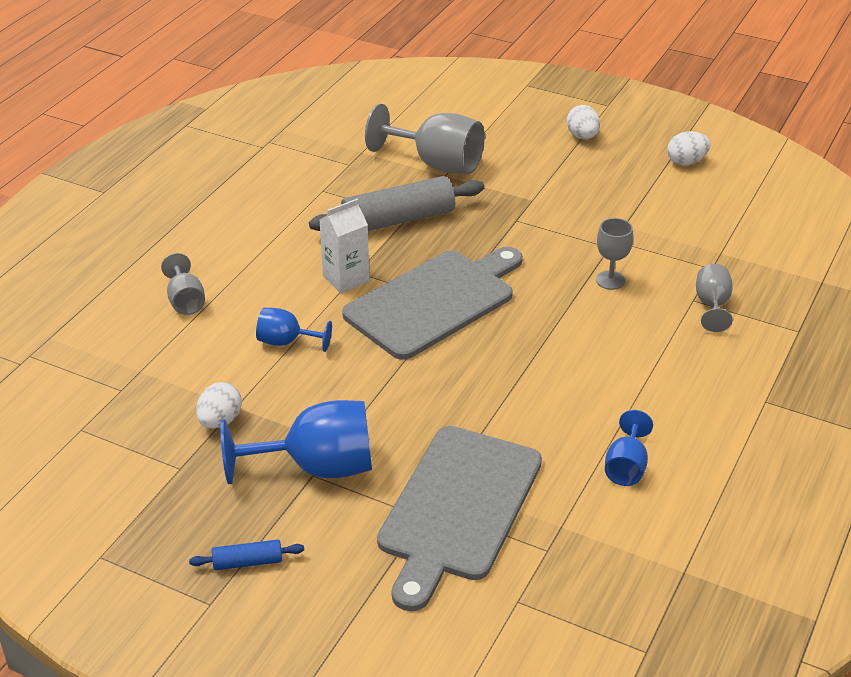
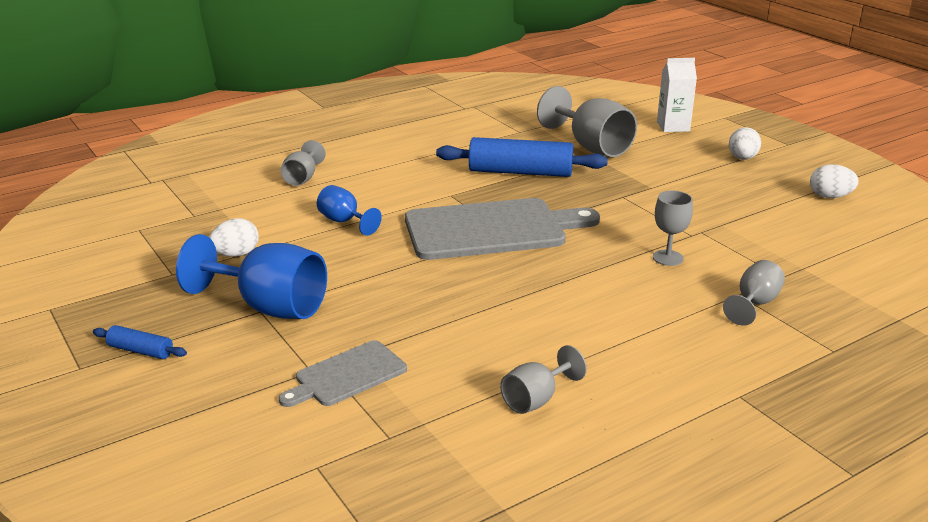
camera: 30 degrees right, 10 degrees down
(346, 279) = (436, 196): white carton -> white carton (673, 126)
(398, 220) = (520, 172): grey rolling pin -> blue rolling pin
(458, 508) = (347, 375): grey cutting board -> grey cutting board, size x0.52
(626, 467) = (536, 399): blue goblet -> grey goblet

